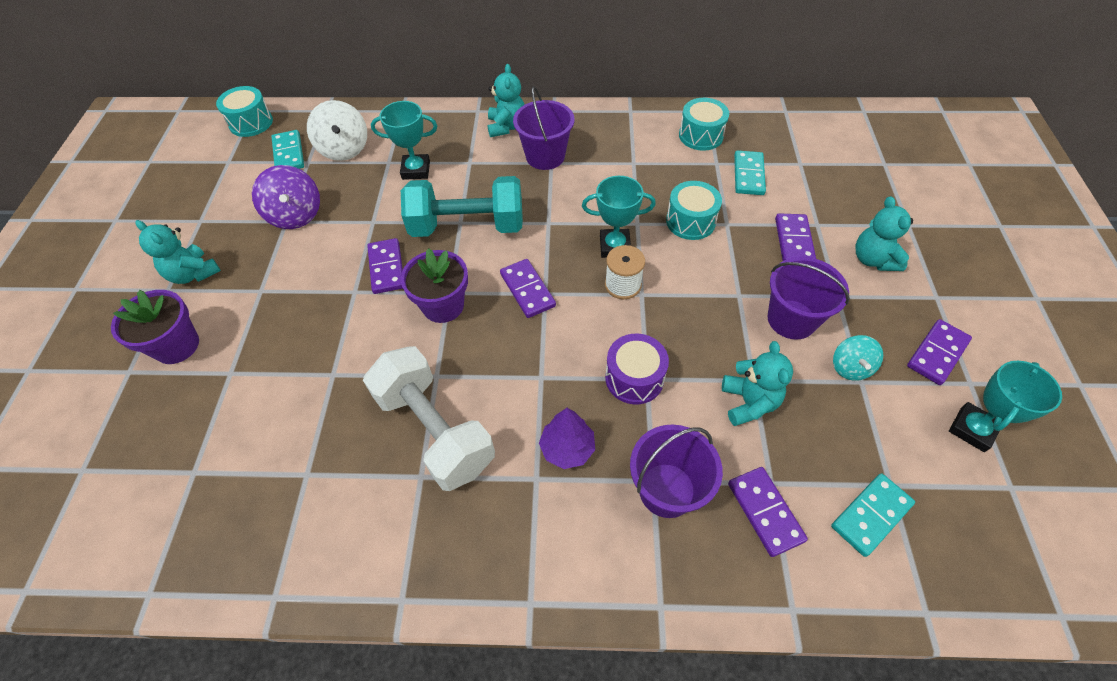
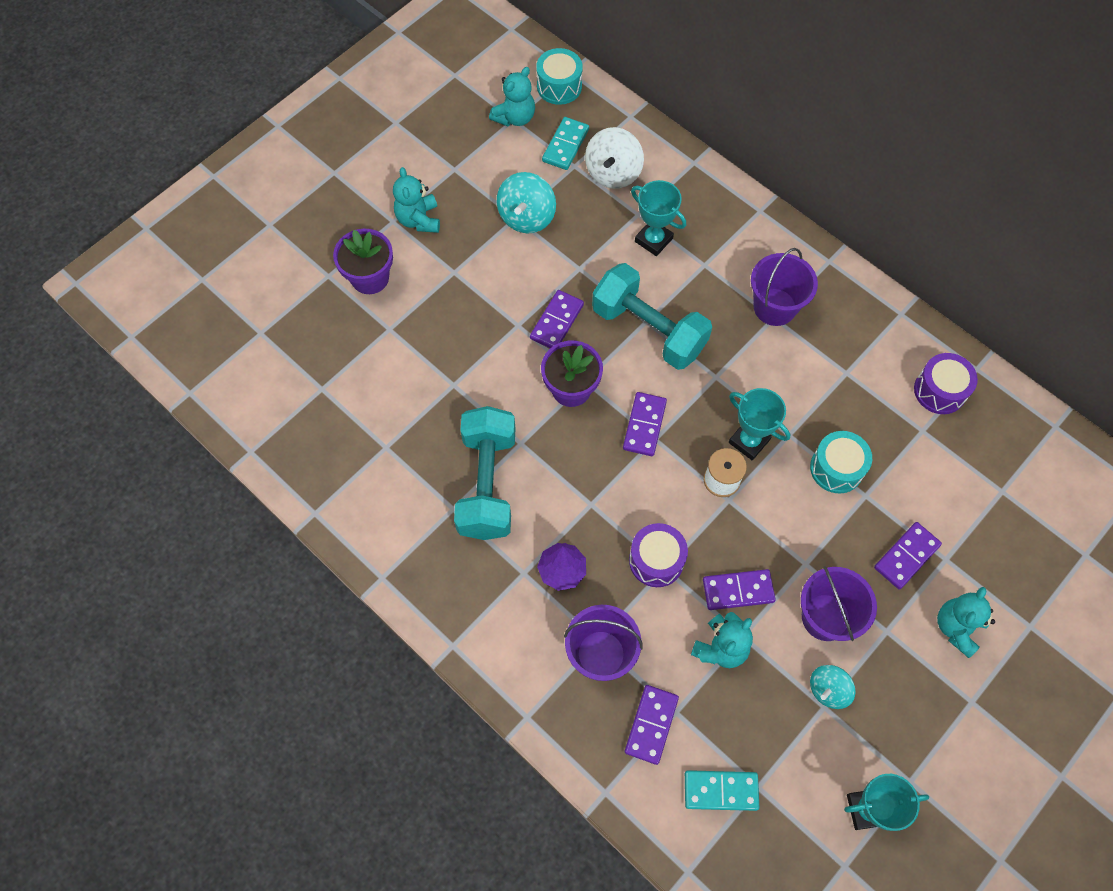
camera: 40 degrees right, 10 degrees up
(296, 215) = (527, 217): purple spinning top -> turquoise spinning top
(435, 430) = (487, 484): white dumbbell -> turquoise dumbbell
(506, 127) = (770, 248): turquoise teddy bear -> turquoise teddy bear (515, 117)
(701, 135) = (939, 391): turquoise drum -> purple drum
(748, 175) = (939, 465): turquoise domino -> none
(937, 353) = (912, 740): purple domino -> purple domino (738, 591)

